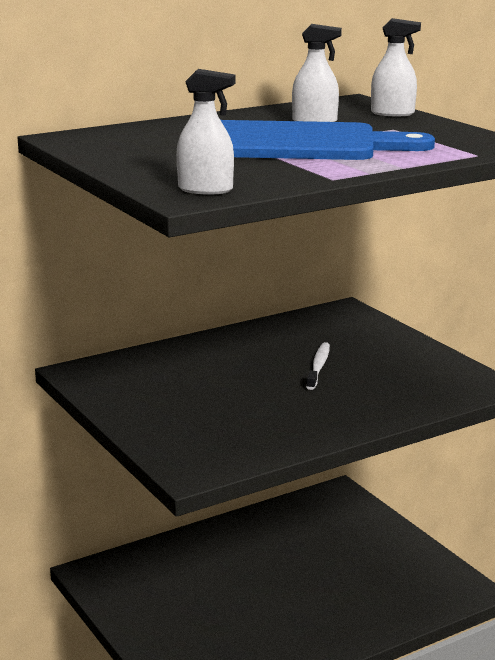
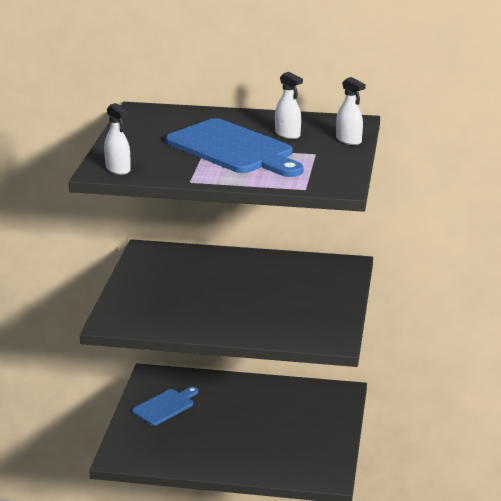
camera: 40 degrees right, 5 degrees up
(165, 601) = (165, 406): none -> blue cutting board
(318, 367) = (266, 294): white toothbrush -> none

